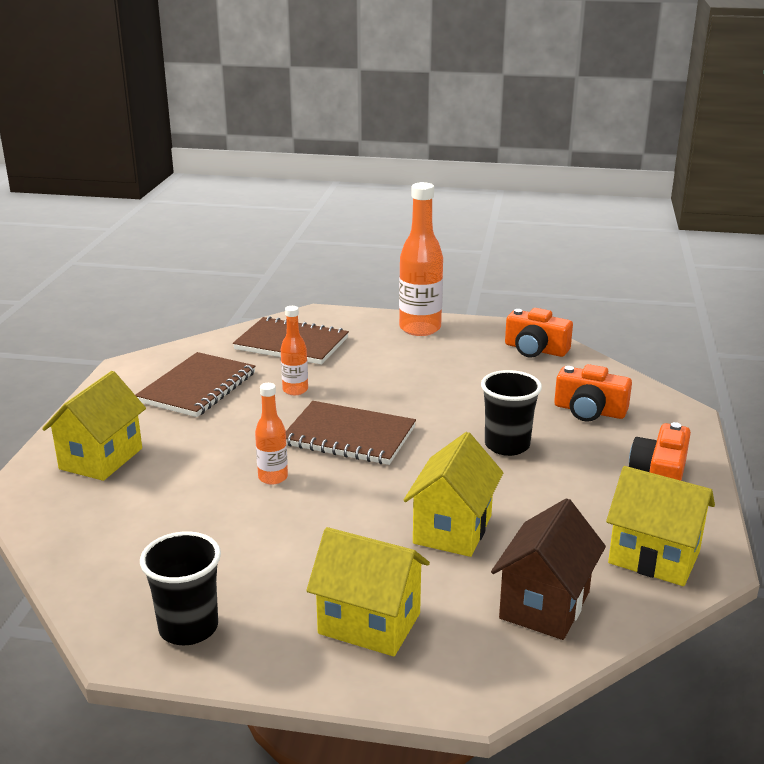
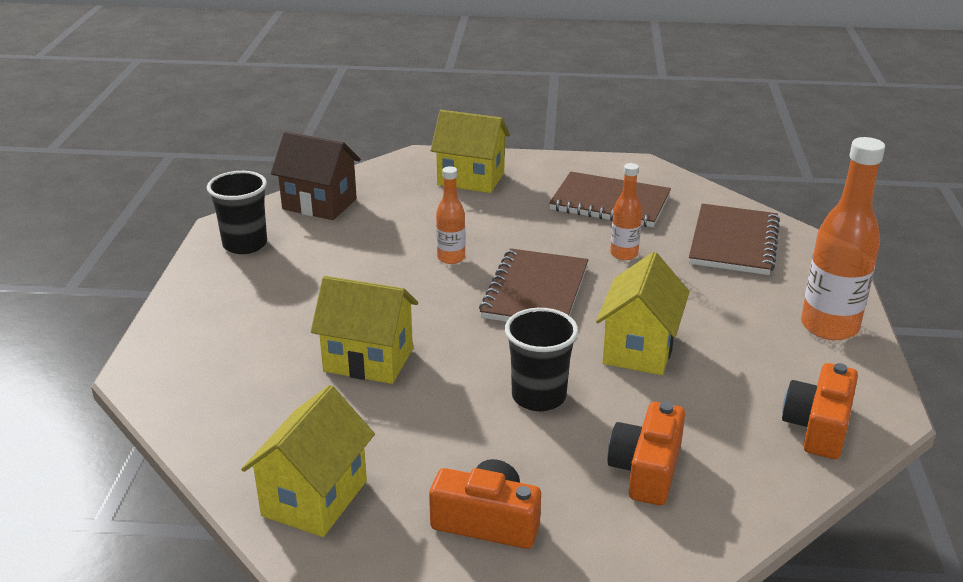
camera: 85 degrees right, 5 degrees up
(369, 623) = (236, 320): yellow house -> yellow house (639, 349)
(544, 605) = (245, 415): brown house -> brown house (319, 204)

